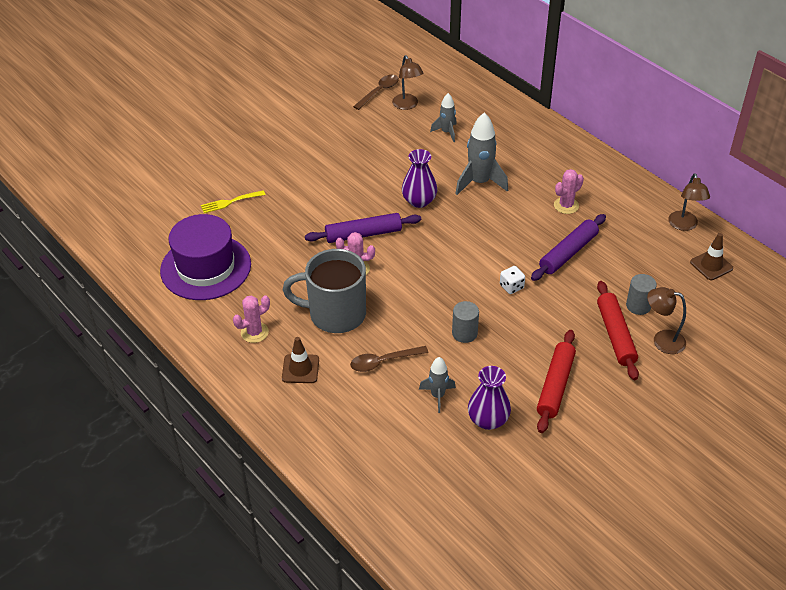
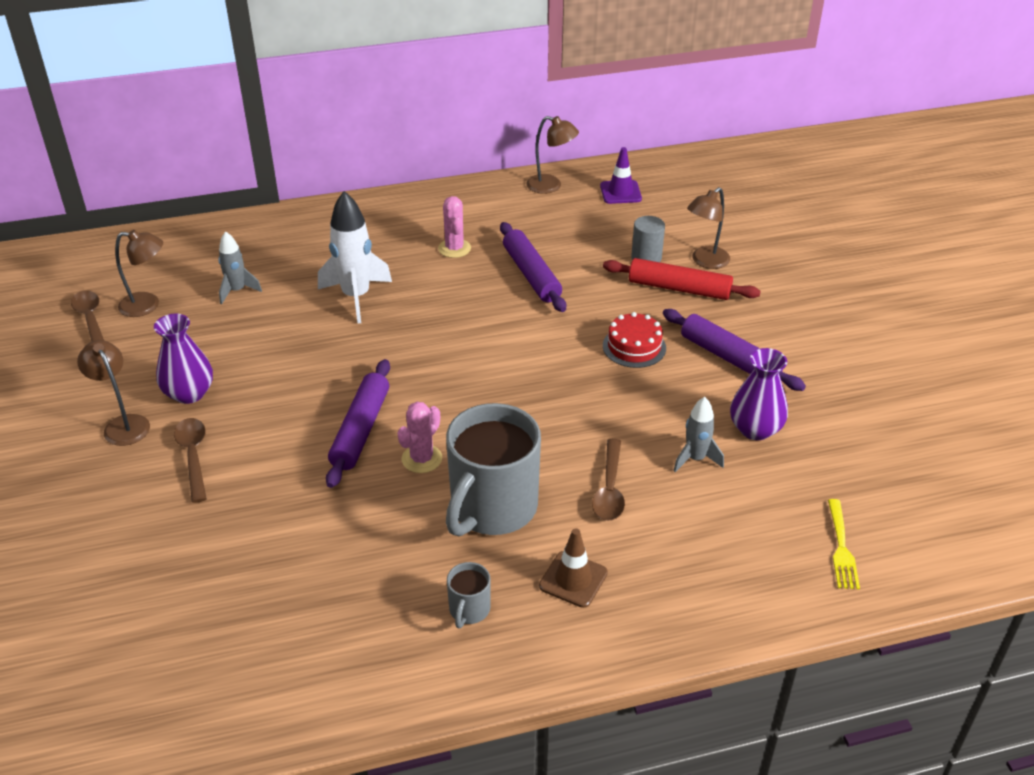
camera: 65 degrees left, 5 degrees down
(206, 267) = (286, 629): purple hat -> none
(230, 202) = (164, 553): yellow fork -> yellow fork (841, 548)
(254, 332) = (469, 610): pink cactus -> grey mug
(301, 180) = (193, 456): none -> brown spoon
(308, 144) = (123, 424): none -> brown lamp
(419, 201) = (342, 358): purple vase -> purple vase (189, 393)
(464, 333) = (605, 400): grey cylinder -> none
(479, 182) = (356, 297): grey rocket -> white rocket
(511, 287) = (554, 335): white dice -> none
(530, 331) = (634, 347): none -> red cake
(555, 385) = (729, 358): red rolling pin -> purple rolling pin
(711, 265) = (620, 192): brown traffic cone -> purple traffic cone

